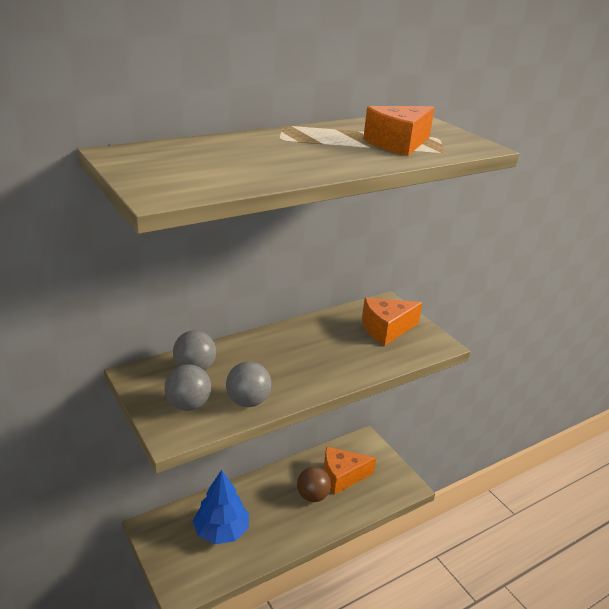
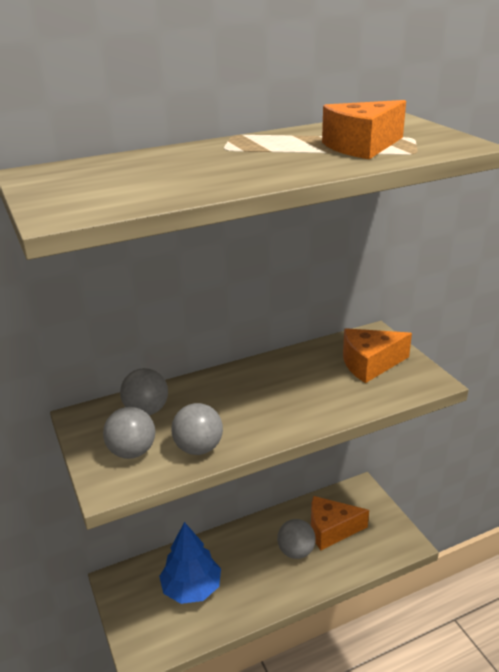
camera: 10 degrees right, 0 degrees up
(312, 496) = (296, 551): brown ball -> grey ball

